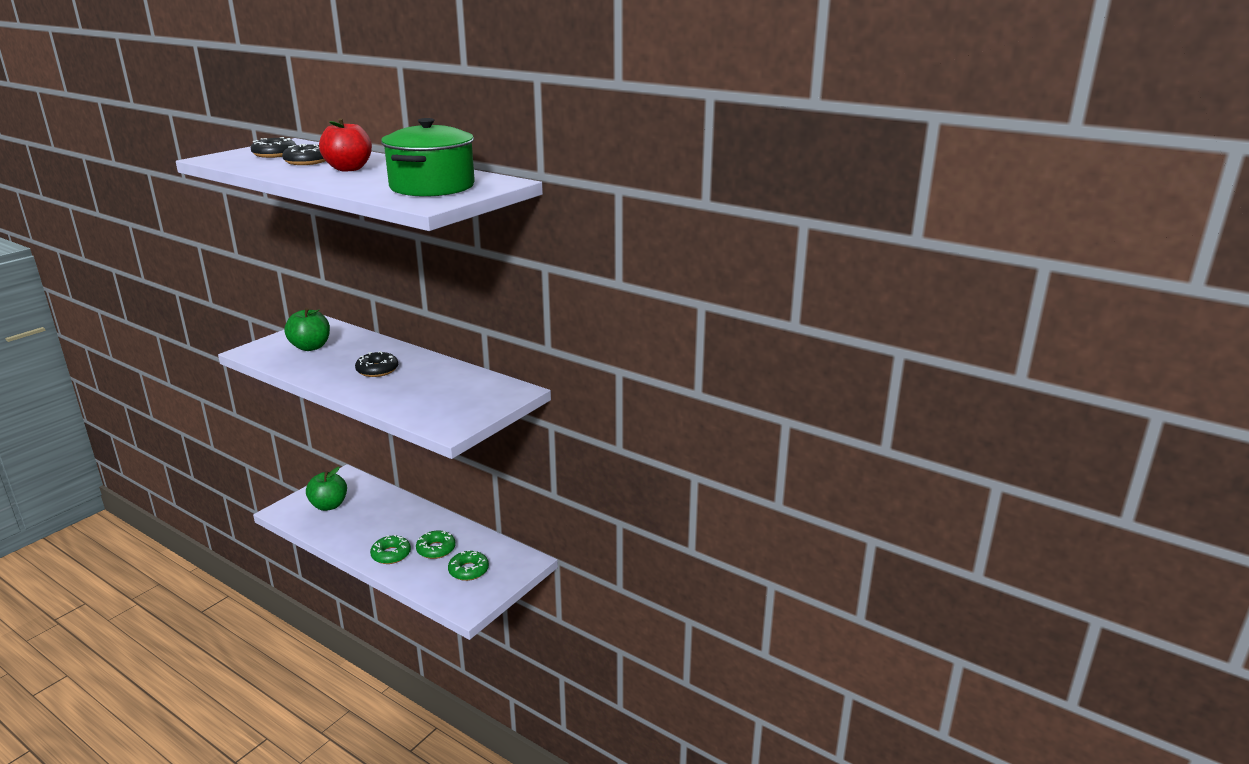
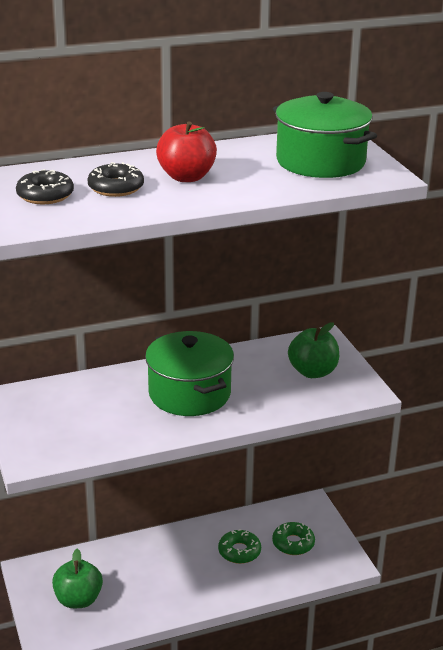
camera: 55 degrees left, 5 degrees up
(310, 347) = (73, 417): green apple -> green apple (313, 372)
(377, 370) = (189, 394): black donut -> green pot
(391, 554) = (219, 583): green donut -> none

